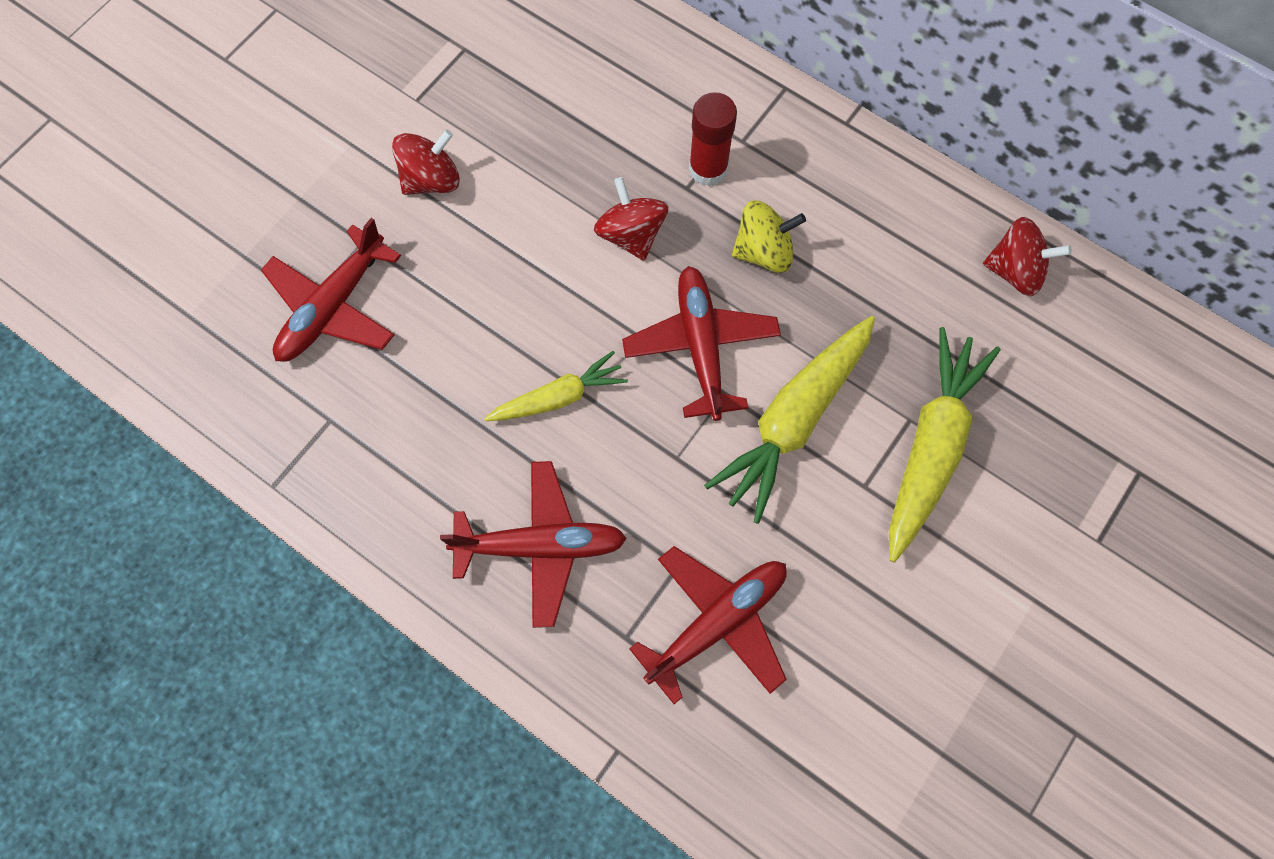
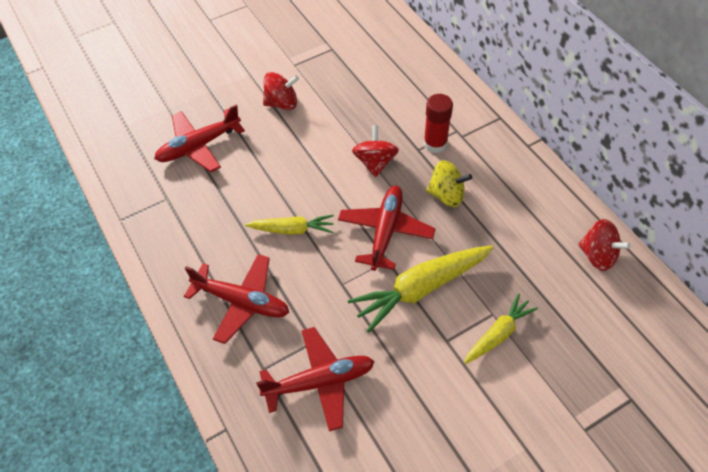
camera: 25 degrees right, 15 degrees down
(930, 447) = (498, 334): yellow carrot -> yellow carrot, size x0.59

